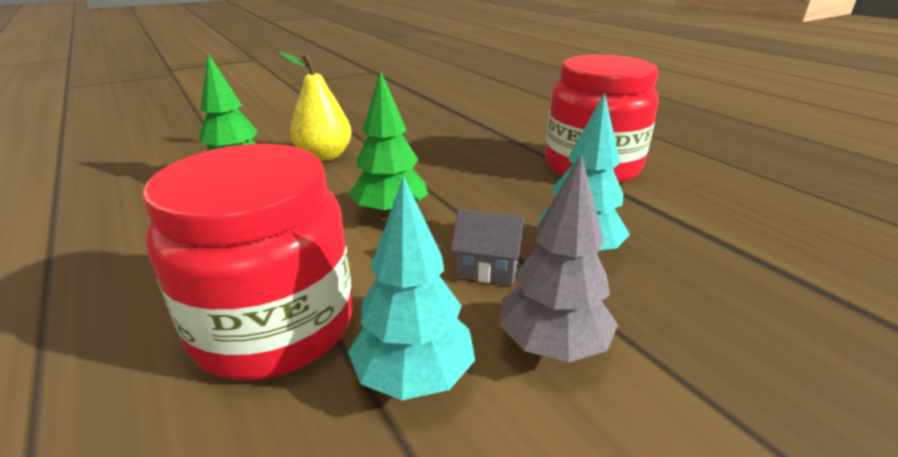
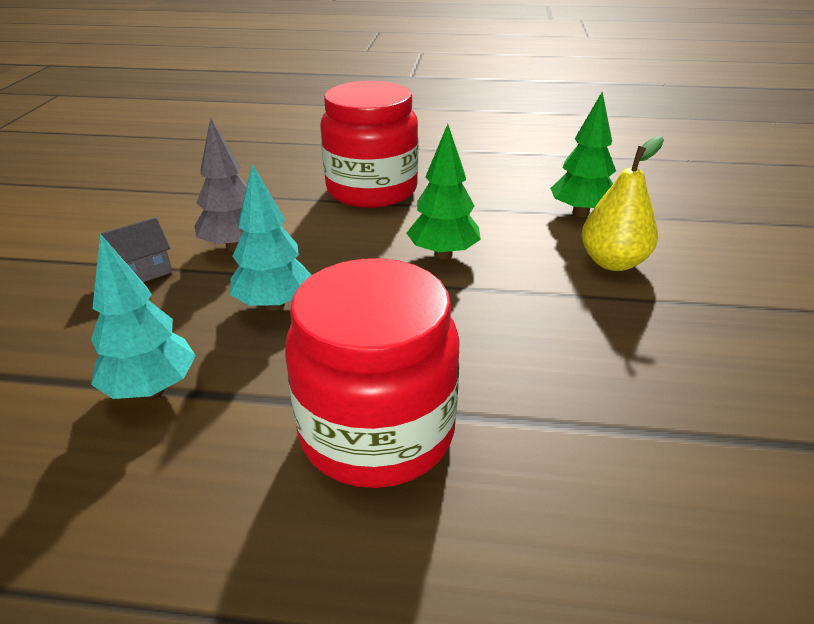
camera: 130 degrees right, 5 degrees up
(414, 377) = (283, 208): turquoise tree -> turquoise tree (151, 389)
(487, 268) = (318, 260): grey house -> grey house (143, 272)

